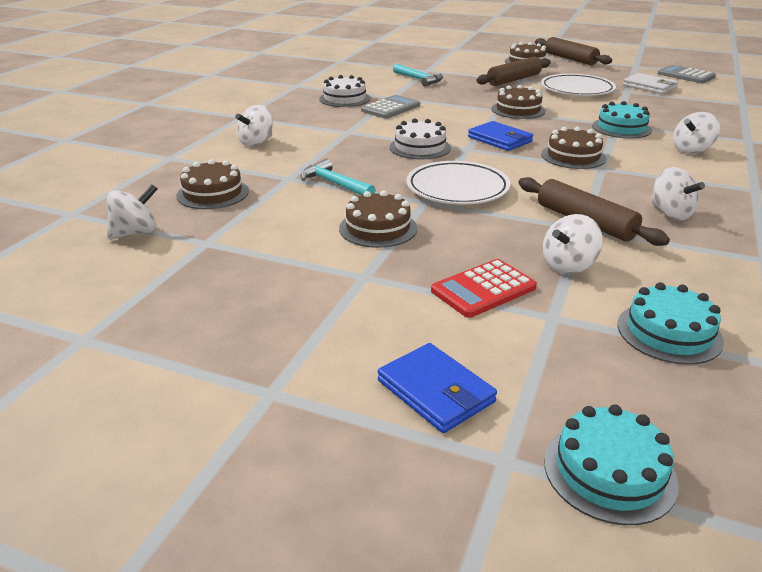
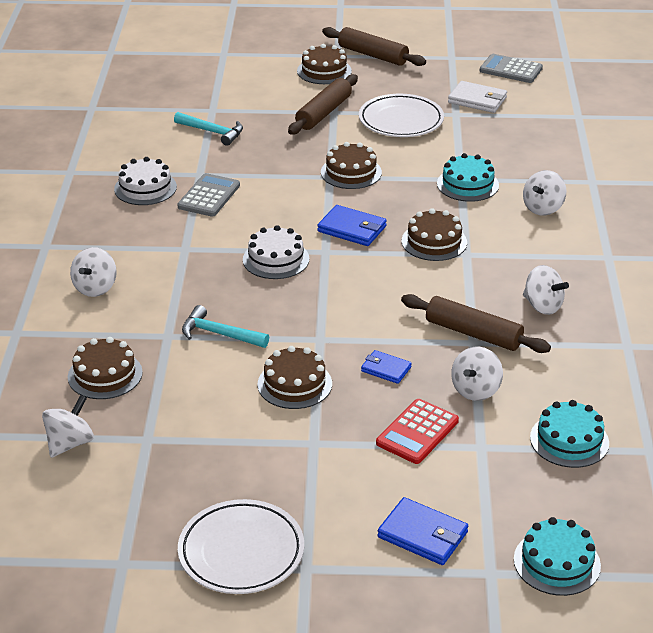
camera: 20 degrees left, 5 degrees up
(457, 188) = (342, 314): white plate -> white plate (241, 552)
(477, 233) = (386, 369): none -> blue wallet

